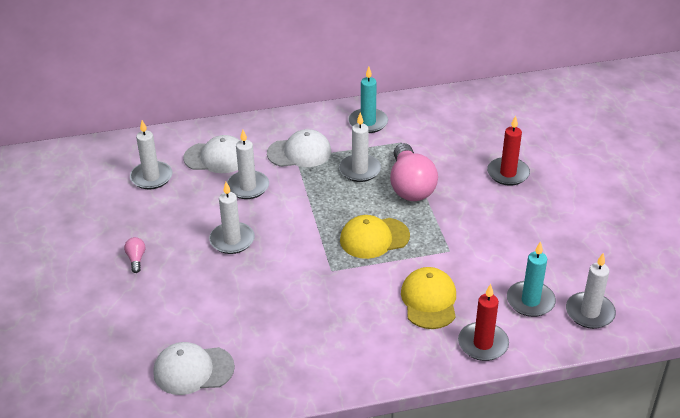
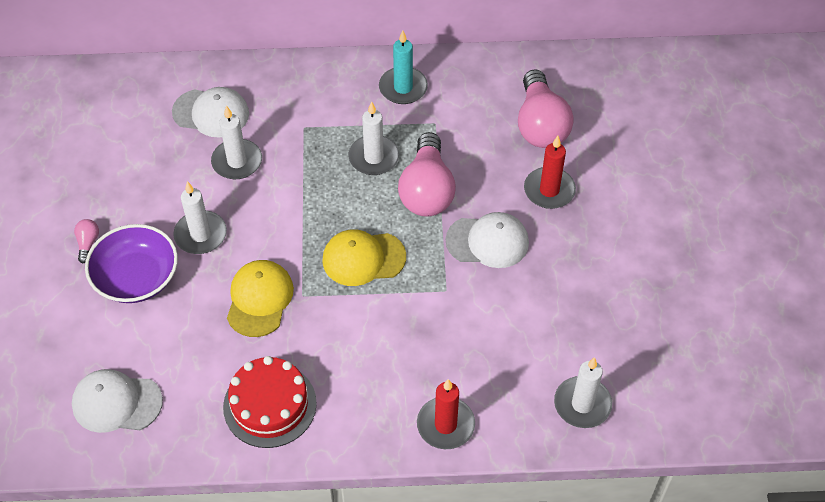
camera: 10 degrees right, 15 degrees up
(151, 177) = (130, 130): white candle -> none
(185, 277) = (136, 277): none -> purple bowl
(299, 152) = (310, 120): white cap -> white cap (487, 241)
(328, 352) = (270, 405): none -> red cake
(429, 300) = (402, 356): yellow cap -> yellow cap (259, 299)
(485, 132) = (540, 124): none -> pink light bulb
(530, 301) = (518, 376): turquoise candle -> none

